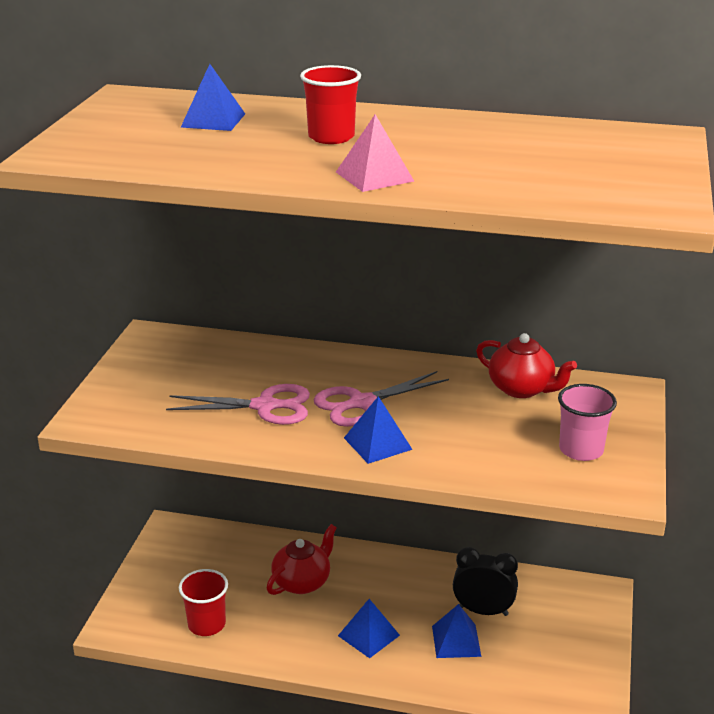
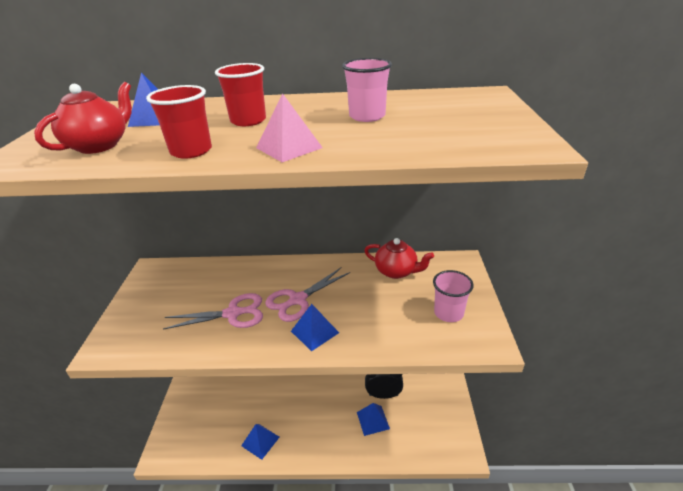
camera: 10 degrees left, 5 degrees up
(206, 624) = (220, 440): red cup -> red cup (191, 151)
(302, 582) = (275, 395): red teapot -> red teapot (99, 145)
(368, 635) = (320, 427): blue pyramid -> blue pyramid (260, 441)
(484, 149) = (367, 116): none -> pink cup

